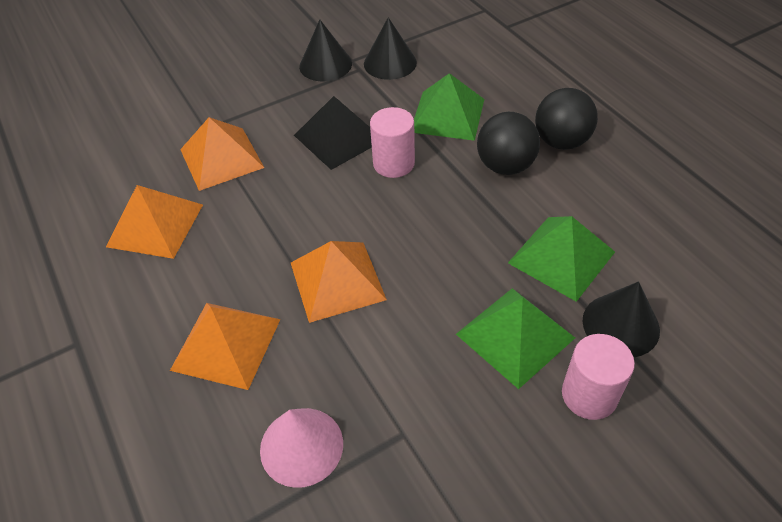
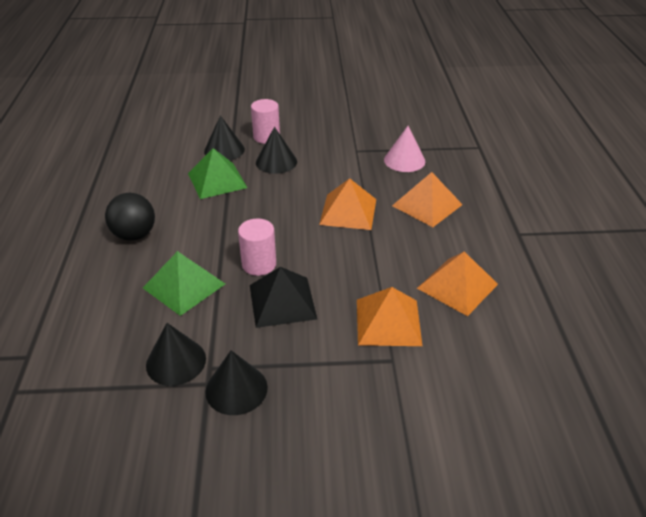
camera: 155 degrees left, 10 degrees down
(505, 166) = (188, 234): black ball -> none
(515, 336) = (276, 162): green pyramid -> black cone

